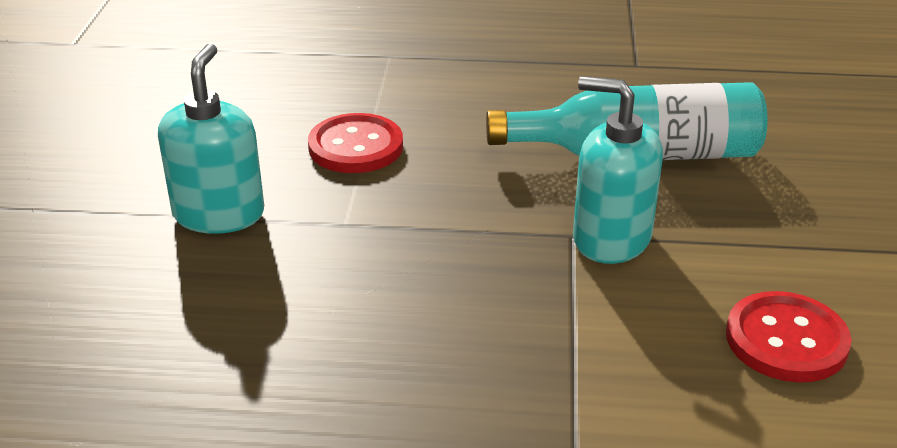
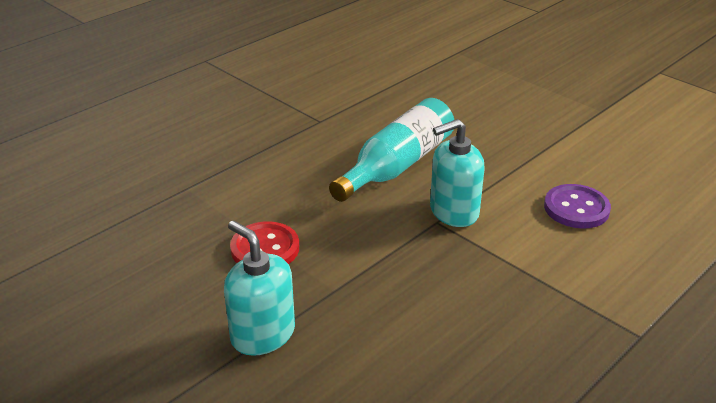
camera: 50 degrees left, 0 degrees up
(786, 340) = (576, 208): red button -> purple button

